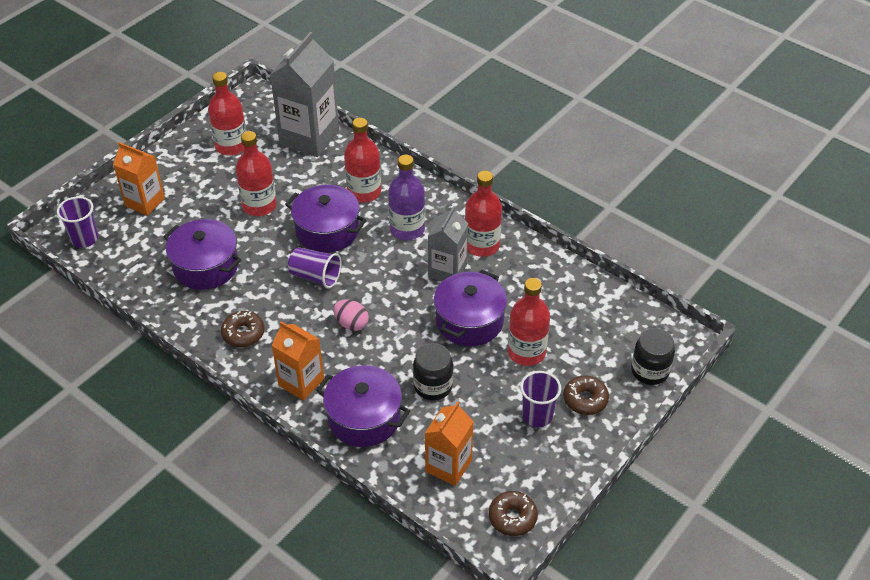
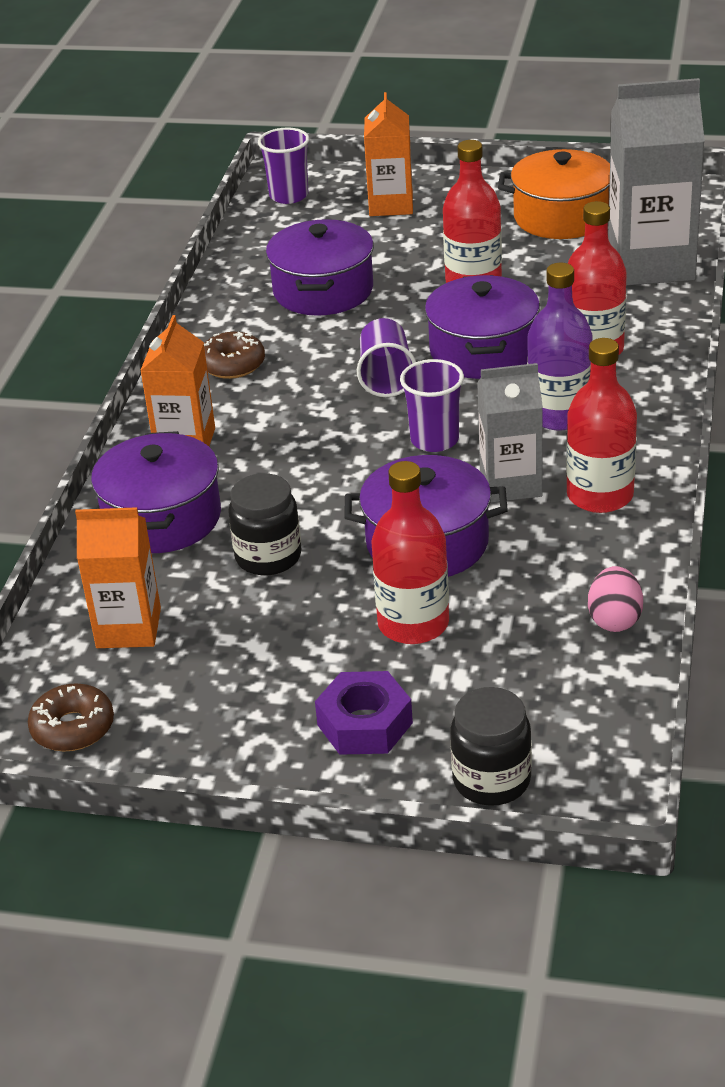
camera: 65 degrees right, 10 degrees down
(231, 146) = (561, 217): red bottle -> orange pot
(351, 324) = (325, 440): pink egg -> pink egg (614, 619)
(537, 415) = (290, 682): purple cup -> purple cup (434, 440)
(585, 399) = (365, 724): brown donut -> purple nut

